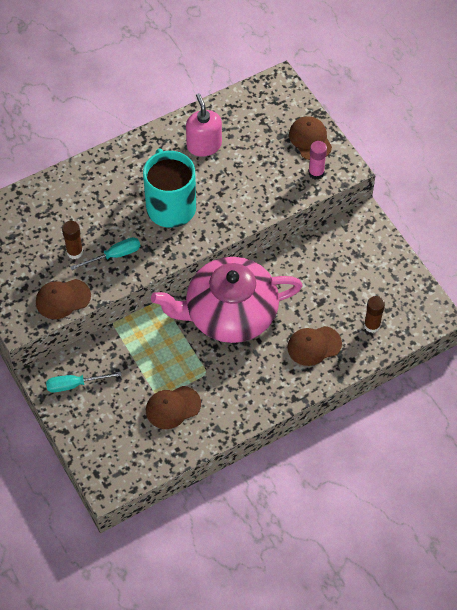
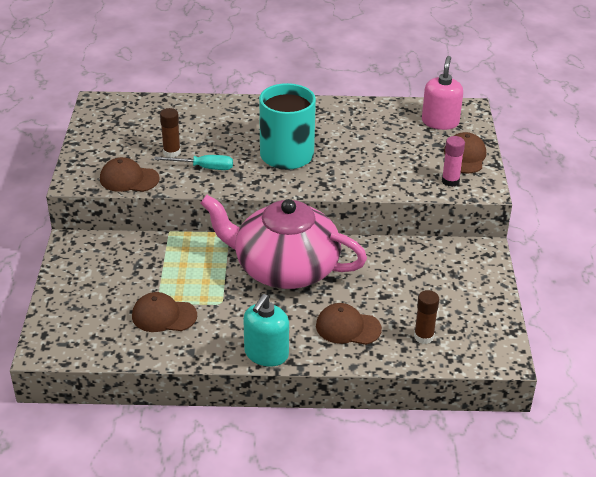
camera: 30 degrees right, 20 degrees down
(75, 384) = (92, 260): turquoise screwdriver -> none
(204, 145) = (357, 126): pink soap dispenser -> pink soap dispenser (440, 122)
(273, 401) = (266, 354): none -> turquoise soap dispenser

